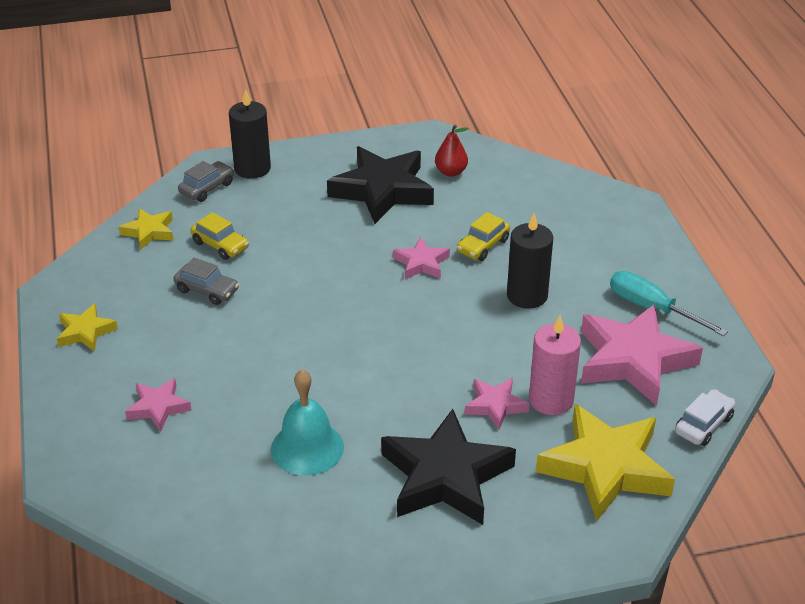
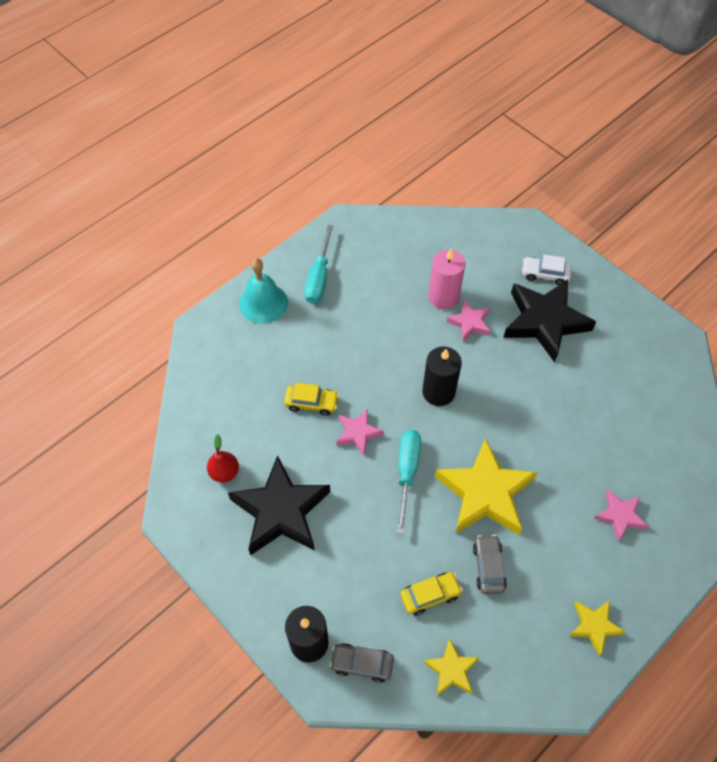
camera: 120 degrees left, 20 degrees up
(220, 245) = (430, 595): yellow car -> yellow car turned 60 degrees clockwise
(307, 448) = (581, 404): turquoise bell -> turquoise bell (263, 303)
(349, 278) = (407, 472): none -> turquoise screwdriver
(527, 296) = (352, 351): black candle -> black candle (438, 392)
(606, 468) = (478, 251): yellow star -> yellow star (485, 493)
(633, 360) = (377, 269): pink star -> none
(703, 425) = (410, 219): white car -> white car (545, 274)

